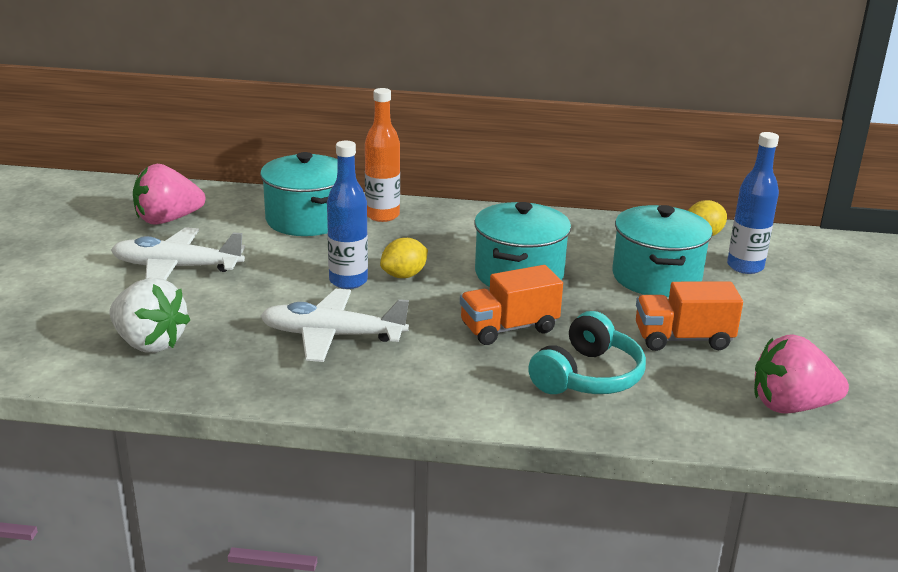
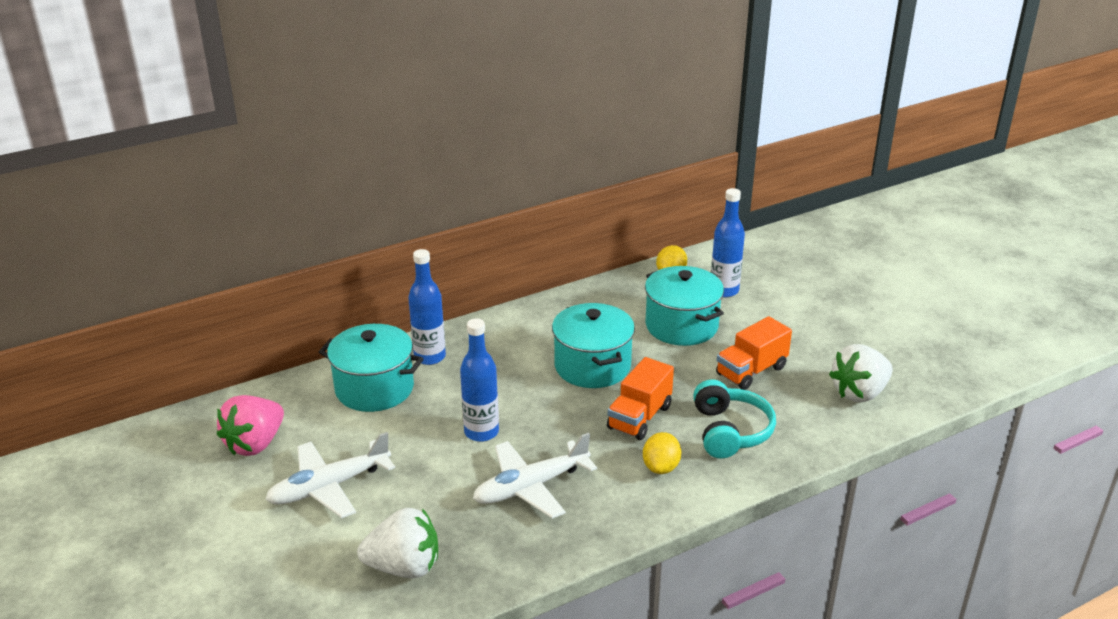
camera: 35 degrees left, 5 degrees up
(382, 215) = (430, 357): orange bottle -> blue bottle
(404, 275) = (515, 407): yellow lemon -> yellow lemon (661, 467)
(791, 406) = (859, 393): pink strawberry -> white strawberry

